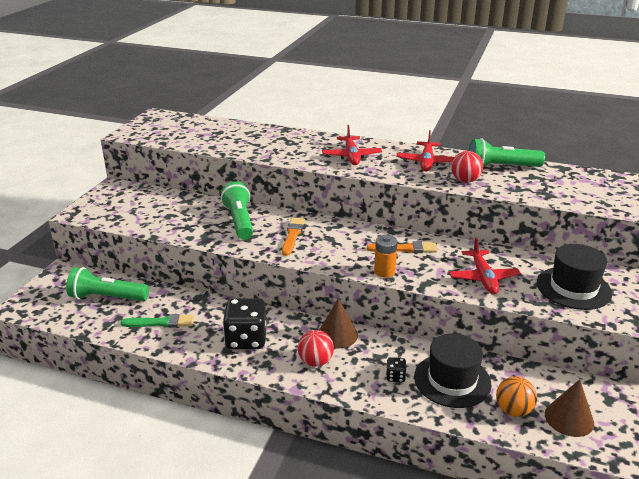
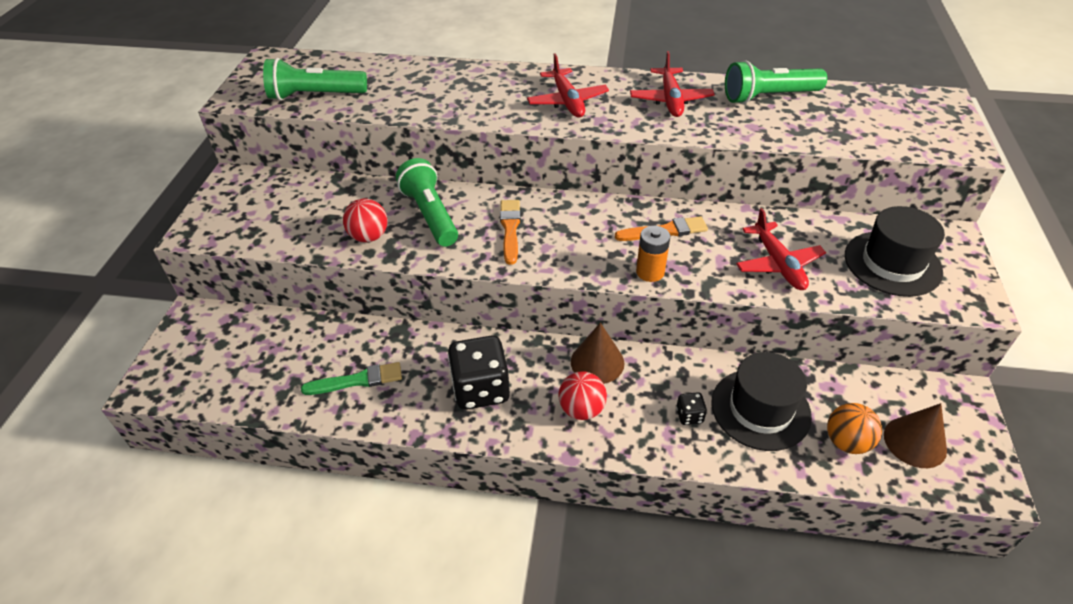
camera: 10 degrees left, 15 degrees up
(107, 297) = (269, 350): green flashlight -> green flashlight (315, 95)
(465, 180) = (731, 125): red ball -> red ball (369, 236)

